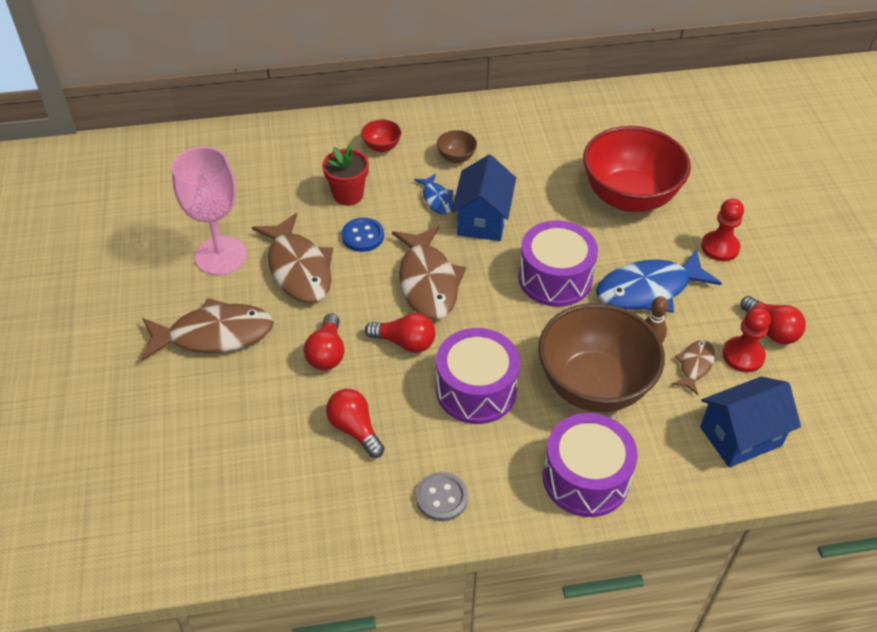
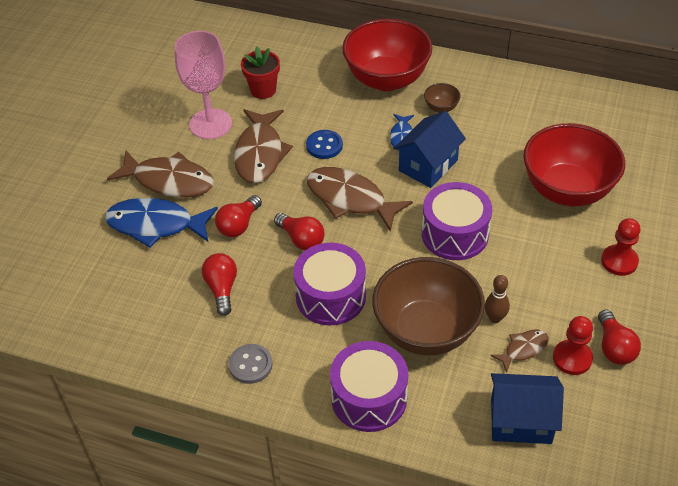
camera: 30 degrees right, 0 degrees up
(348, 195) = (334, 109): red flower pot -> red flower pot (263, 90)
(382, 147) = (386, 79): red bowl -> red bowl, size x2.49
(428, 282) = (350, 199): brown fish -> brown fish turned 105 degrees clockwise
(649, 290) = (528, 273): blue fish -> blue fish (156, 225)

